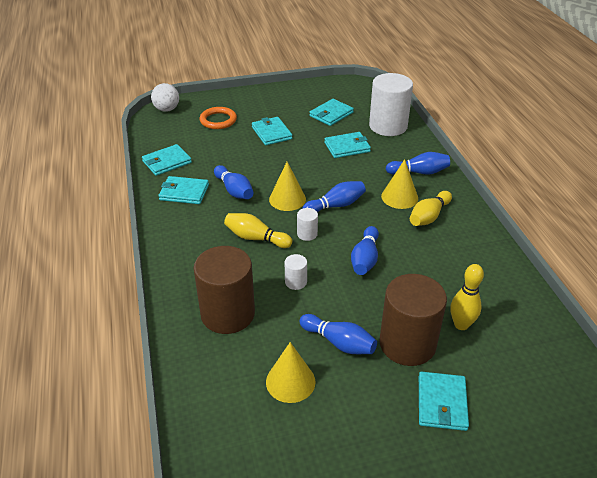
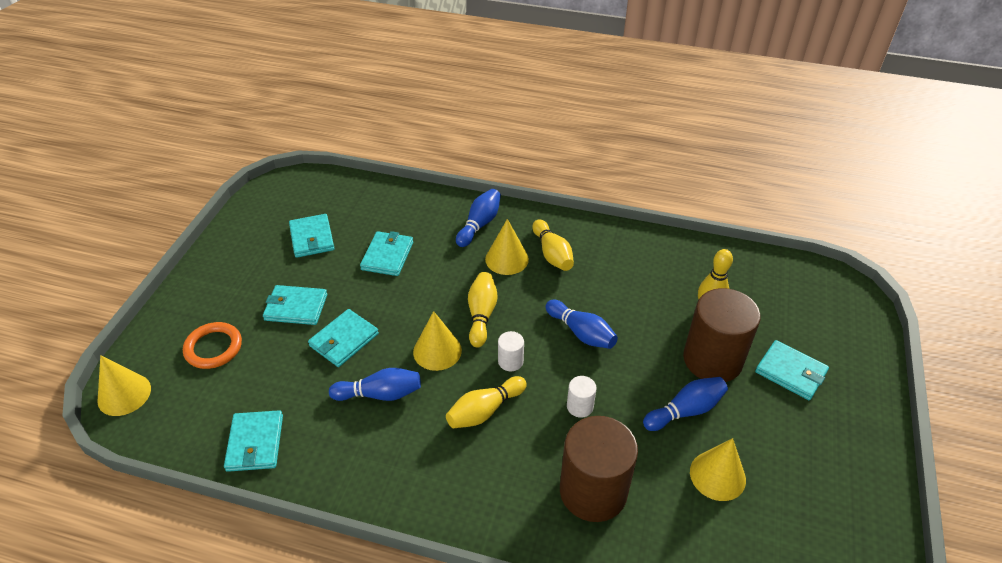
camera: 60 degrees left, 5 degrees up
(167, 109) = (124, 394): white ball -> yellow cone
(184, 192) = (340, 449): turquoise wallet -> turquoise wallet (344, 340)
(336, 205) = (481, 315): blue bowling pin -> yellow bowling pin
(388, 126) = (380, 205): white cylinder -> none

